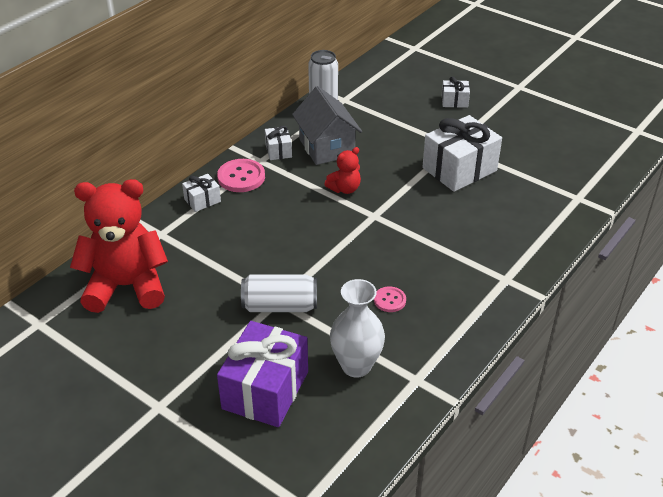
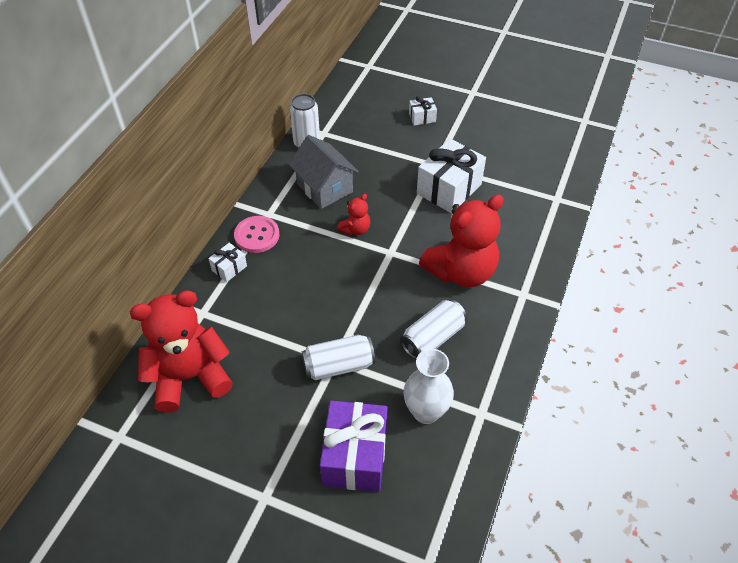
camera: 15 degrees left, 10 degrees up
(278, 151) = (282, 200): white gift -> none
(389, 300) = (432, 338): pink button -> white can
(444, 246) = (461, 271): none -> red teddy bear

